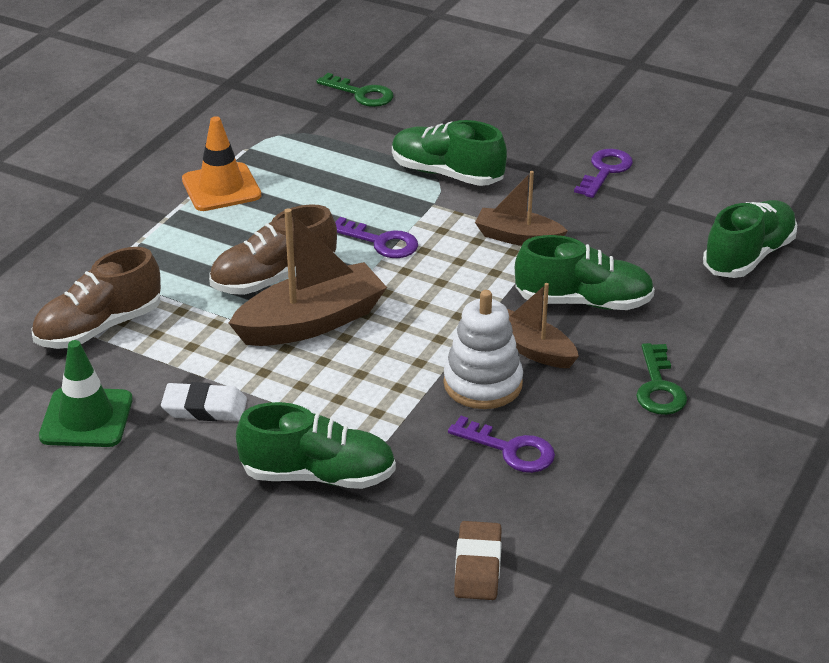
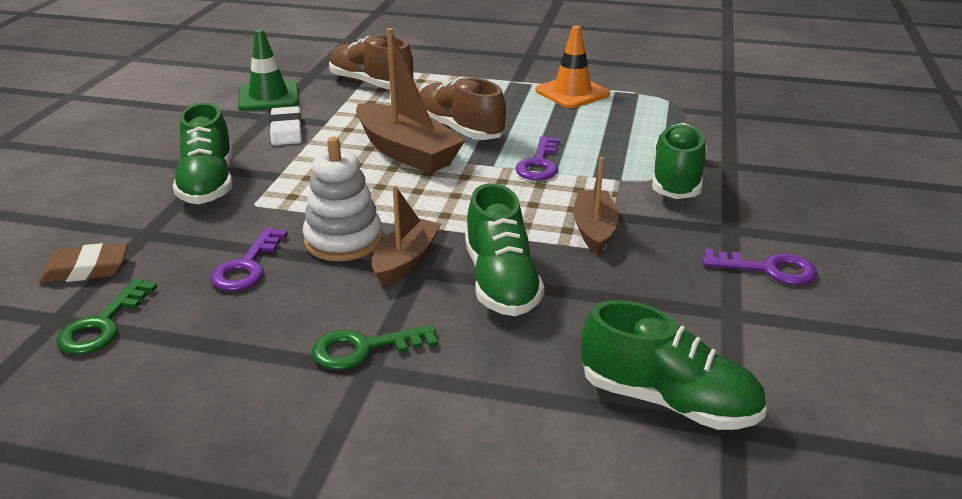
camera: 75 degrees right, 5 degrees down
(361, 94) = (772, 123): green key -> green key (102, 325)

